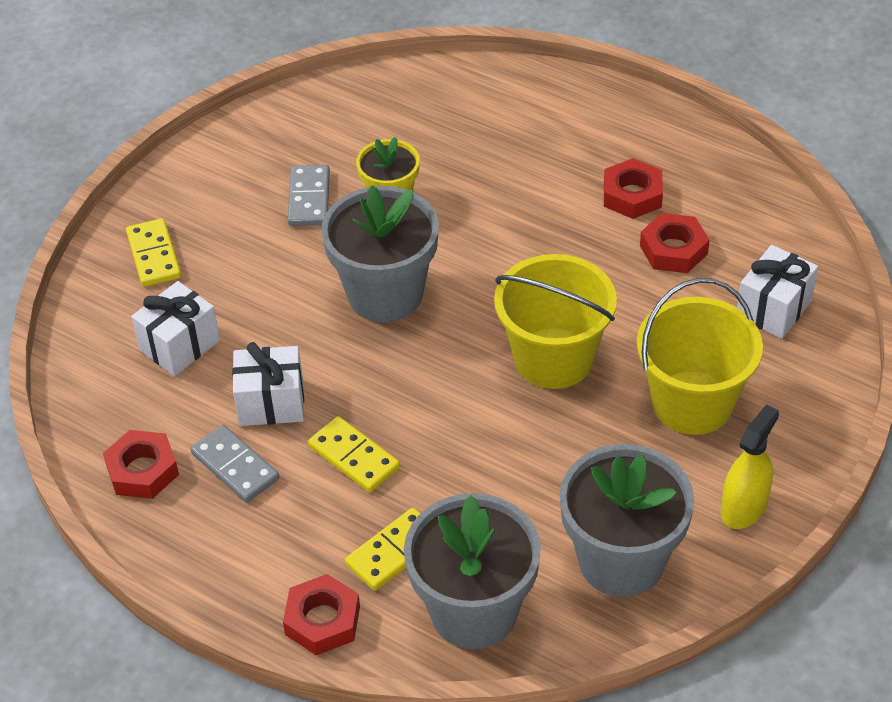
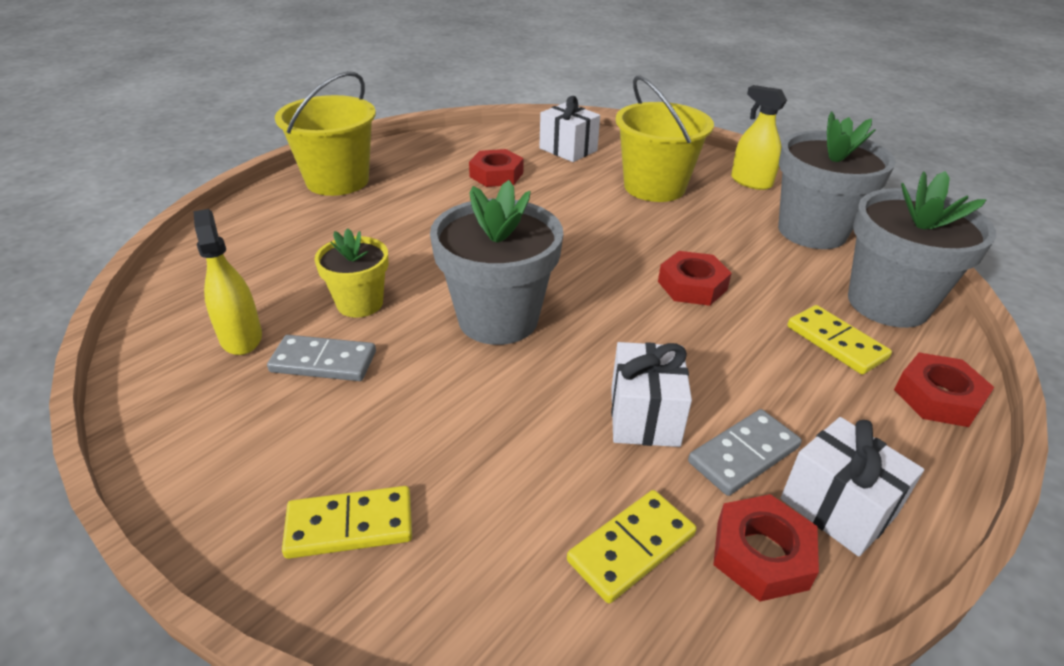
camera: 85 degrees left, 10 degrees down
(179, 345) = (536, 501): white gift -> white gift (837, 507)
(331, 143) = (241, 337): none -> yellow spray bottle
(354, 457) = (721, 358): yellow domino -> yellow domino (631, 547)
(553, 358) = (602, 236): yellow bucket -> yellow bucket (337, 181)
(632, 195) = (428, 183): red nut -> red nut (692, 286)

